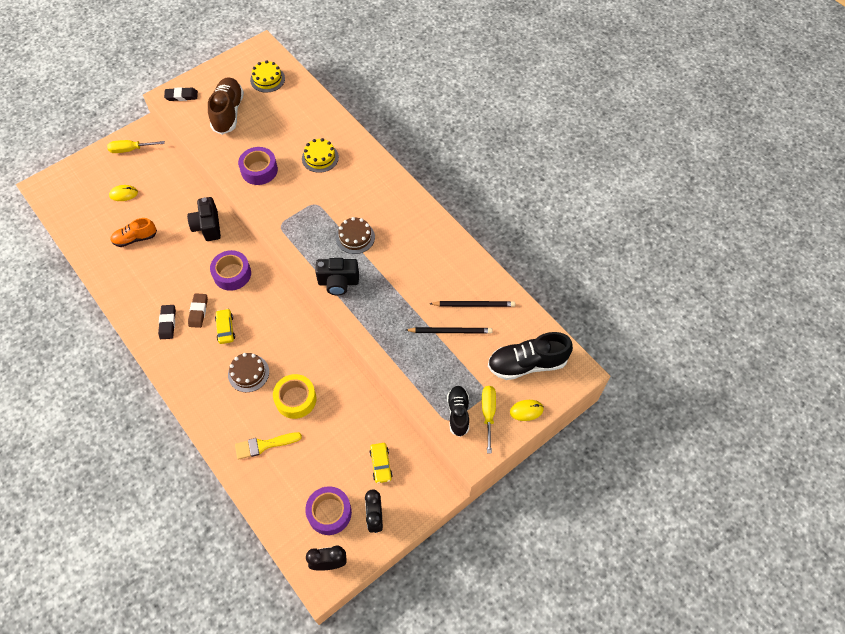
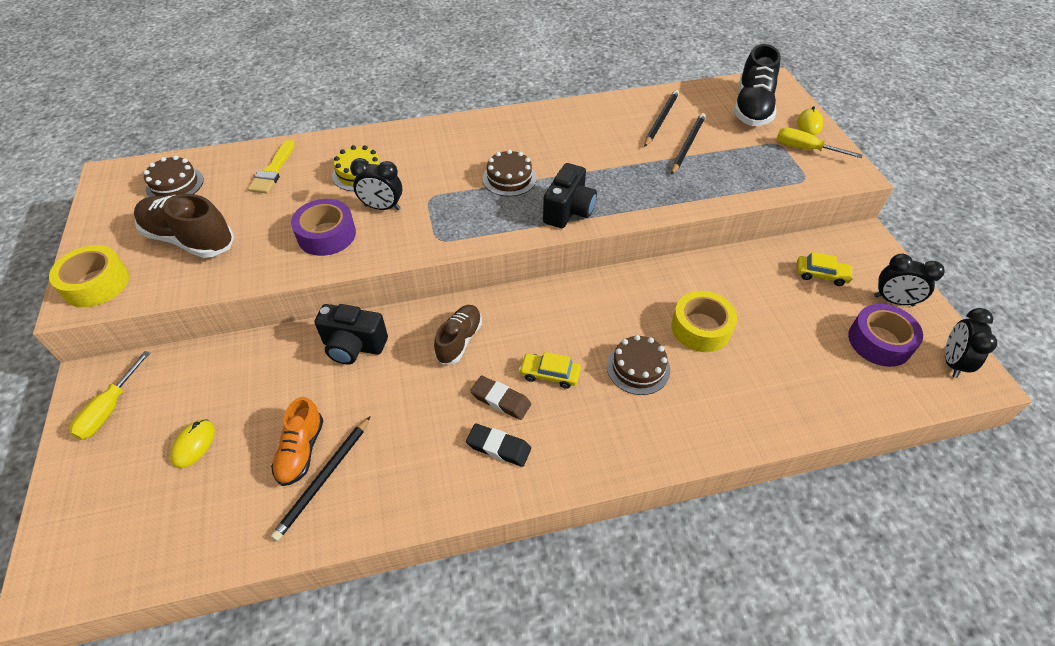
camera: 65 degrees left, 10 degrees down
(123, 256) = (324, 479): none -> black pencil
(181, 96) = (96, 283): black eraser -> yellow tape
(232, 274) = (459, 340): purple tape -> brown shoe
(264, 445) = (762, 382): yellow brush -> yellow brush (273, 171)
(267, 79) = (175, 184): yellow cake -> brown cake
(294, 184) = (382, 207): none -> black clock
(458, 413) = (798, 169): black shoe -> none

